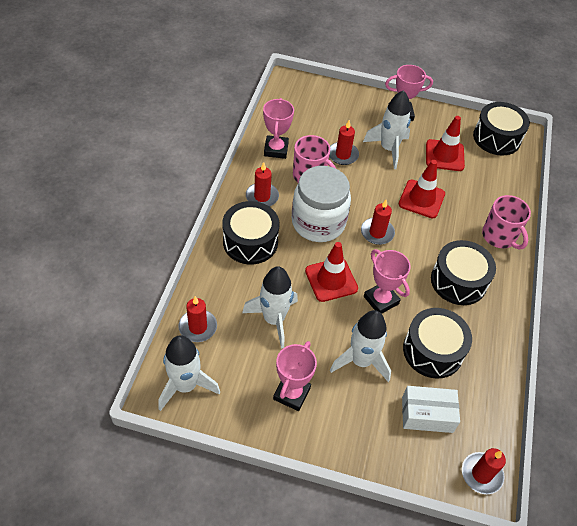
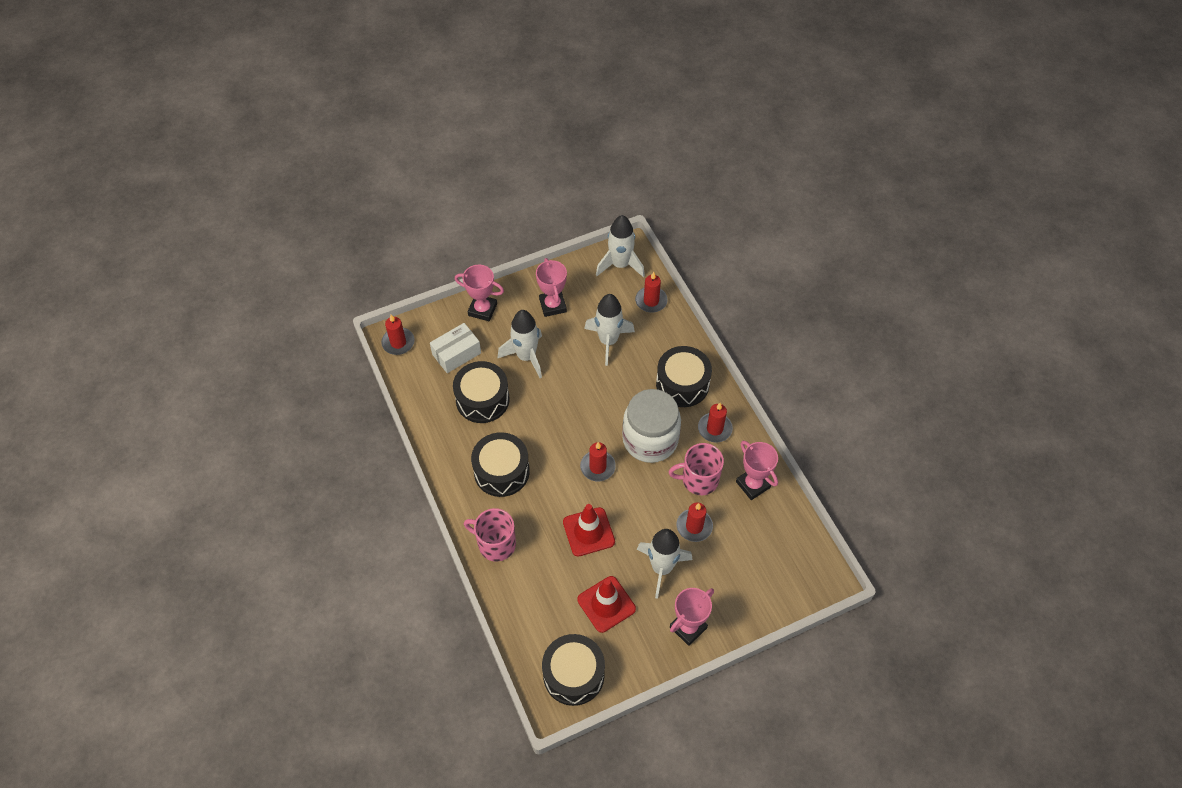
camera: 145 degrees right, 5 degrees up
(331, 280) = (597, 399): red traffic cone -> none
(381, 300) = (548, 410): pink trophy -> pink trophy (482, 310)

